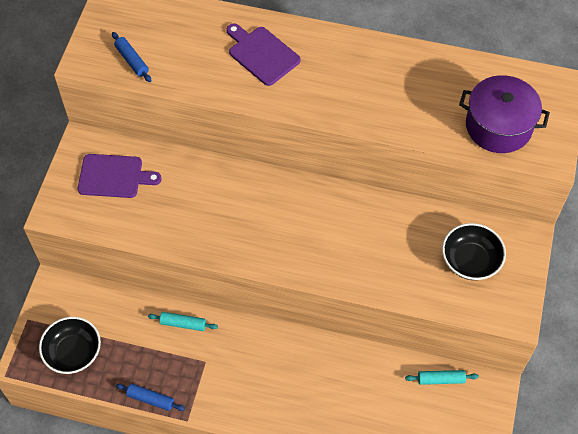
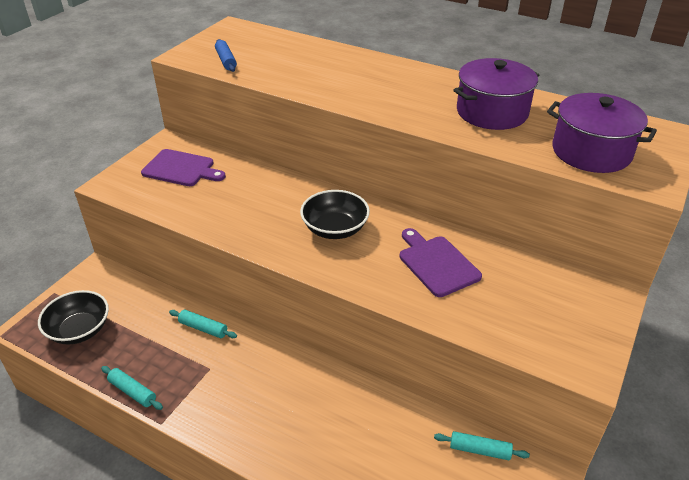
camera: 15 degrees right, 20 degrees down
(150, 399) = (133, 392): blue rolling pin -> turquoise rolling pin
(262, 54) = (350, 72): purple cutting board -> purple cutting board (437, 264)
(407, 89) = (492, 112): none -> purple pot
(470, 260) = (538, 302): black bowl -> black bowl (335, 229)

